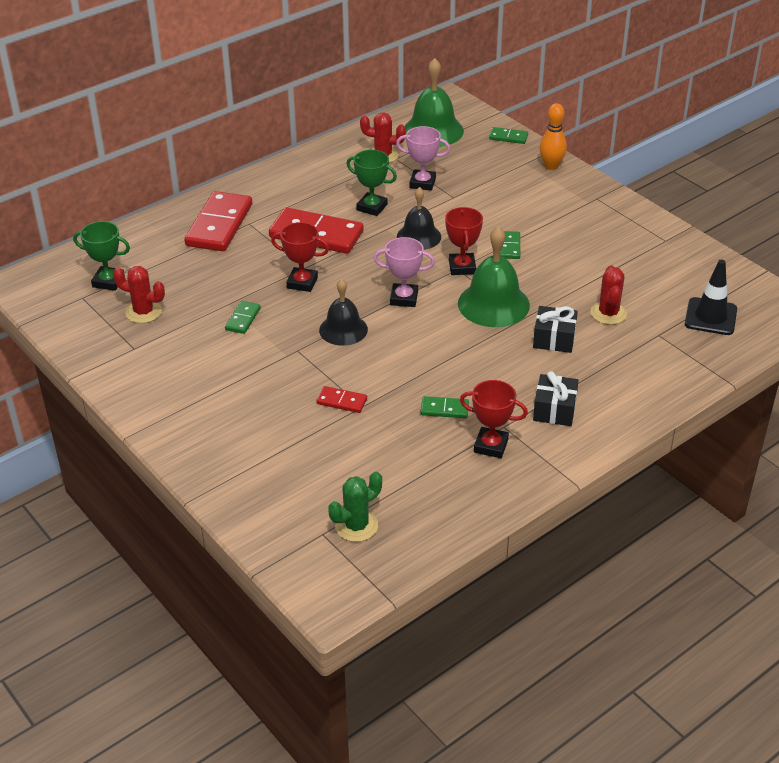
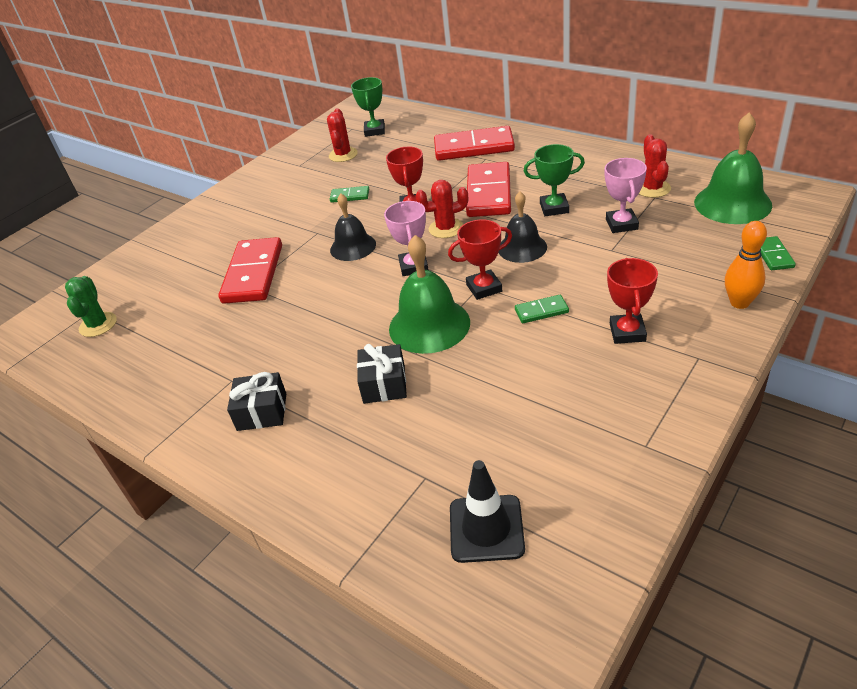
camera: 80 degrees right, 0 degrees up
(342, 401) = (253, 274): red domino -> red domino, size x2.15
(356, 526) = (98, 325): green cactus -> green cactus turned 45 degrees clockwise
(372, 207) = (554, 208): green trophy -> green trophy turned 75 degrees clockwise
(444, 409) = (251, 335): green domino -> none
(491, 446) = (201, 378): red trophy -> red trophy (627, 332)
(608, 313) = (450, 420): red cactus -> red cactus (446, 228)

